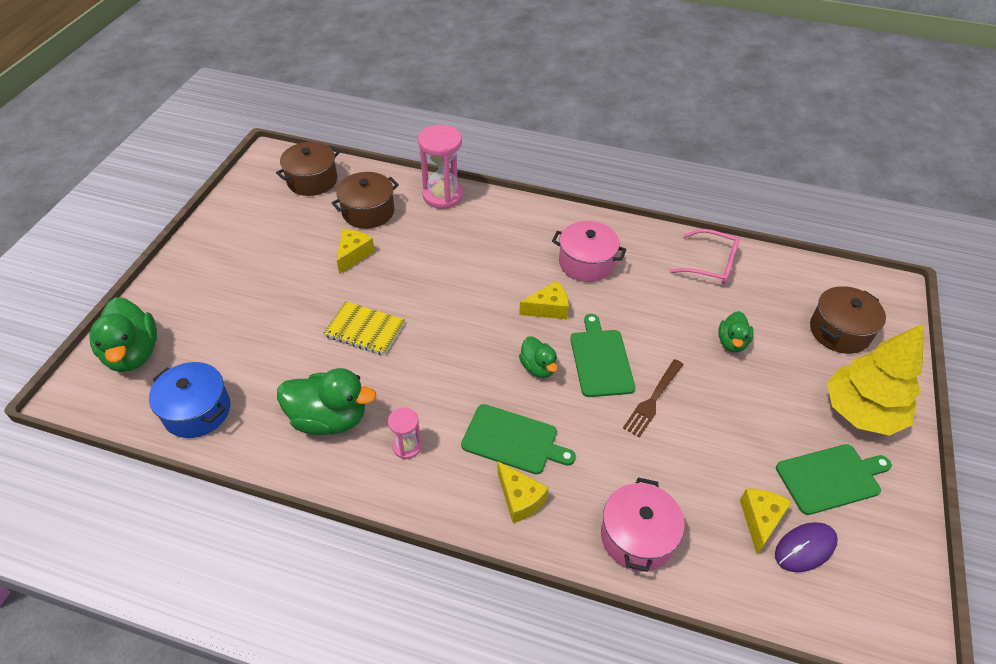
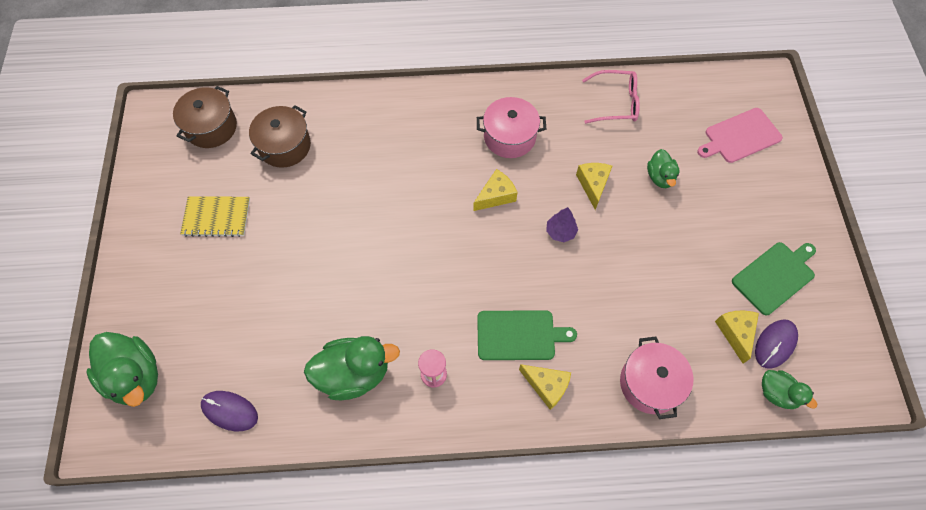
camera: 20 degrees left, 15 degrees up
(197, 411) = (230, 411): blue pot -> purple mouse
(353, 255) = (294, 198): yellow cheese -> yellow cheese (593, 185)
(365, 329) = (342, 274): yellow notebook -> yellow notebook (216, 217)
(443, 195) = (348, 105): pink hourglass -> none
(538, 367) = (511, 258): green duck -> green duck (777, 393)
(601, 360) = (560, 232): green cutting board -> purple tree
(653, 400) = (617, 255): brown fork -> none
(839, 331) = (740, 136): brown pot -> pink cutting board
(861, 412) = (779, 208): yellow tree -> none

